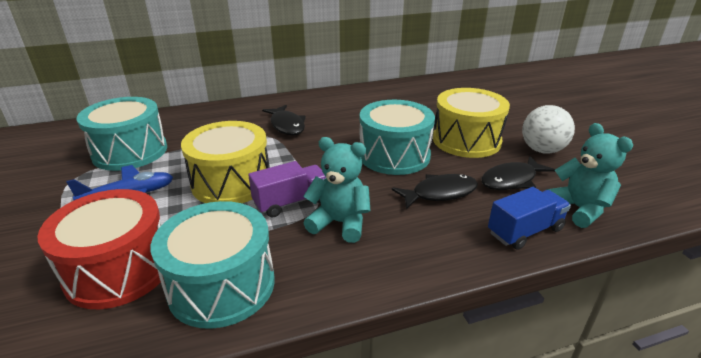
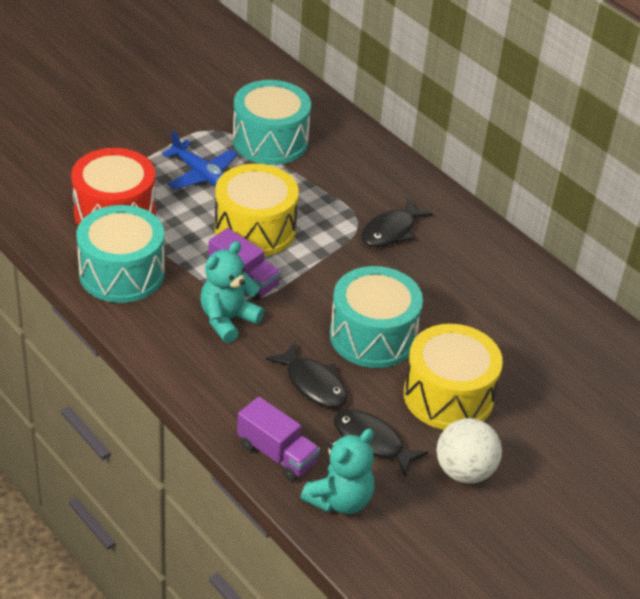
camera: 65 degrees right, 10 degrees up
(339, 223) = (227, 320): turquoise teddy bear -> turquoise teddy bear turned 135 degrees counterclockwise
(525, 231) = (277, 454): blue truck -> purple truck

